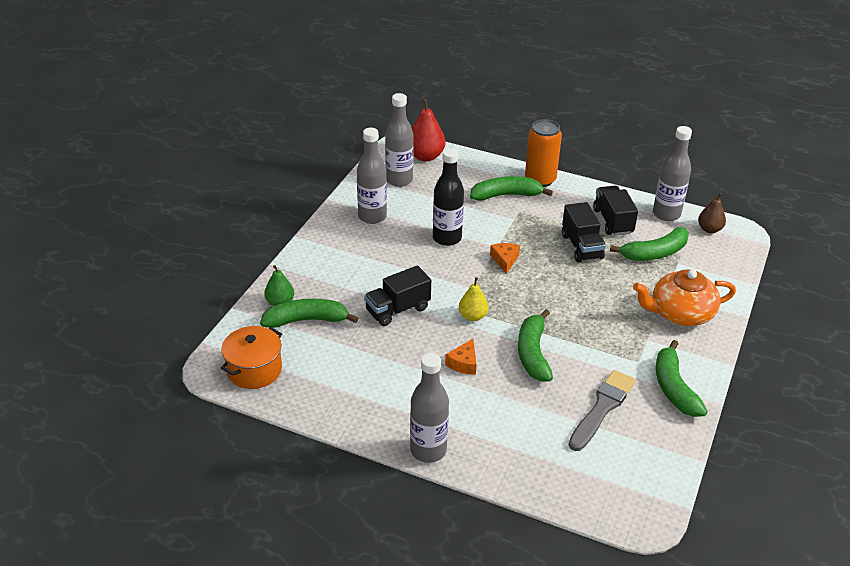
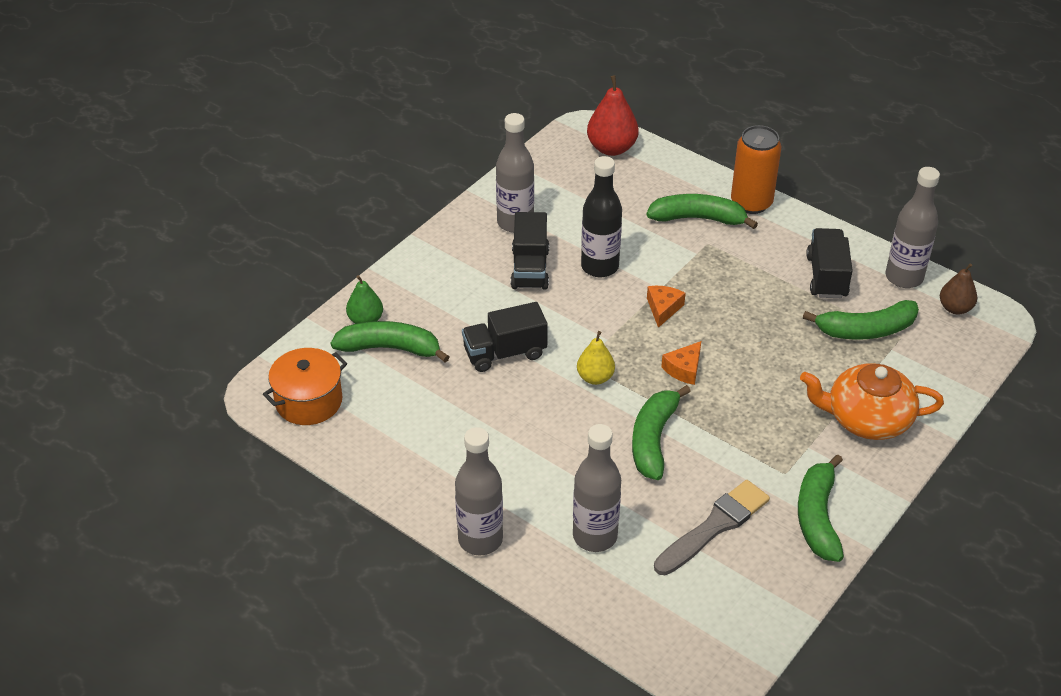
camera: 15 degrees right, 5 degrees up
(399, 180) = (566, 177): grey bottle -> grey bottle (595, 536)
(463, 363) = (562, 437): orange cheese -> orange cheese (684, 369)
(582, 246) = (771, 306): black truck -> black truck (530, 269)

